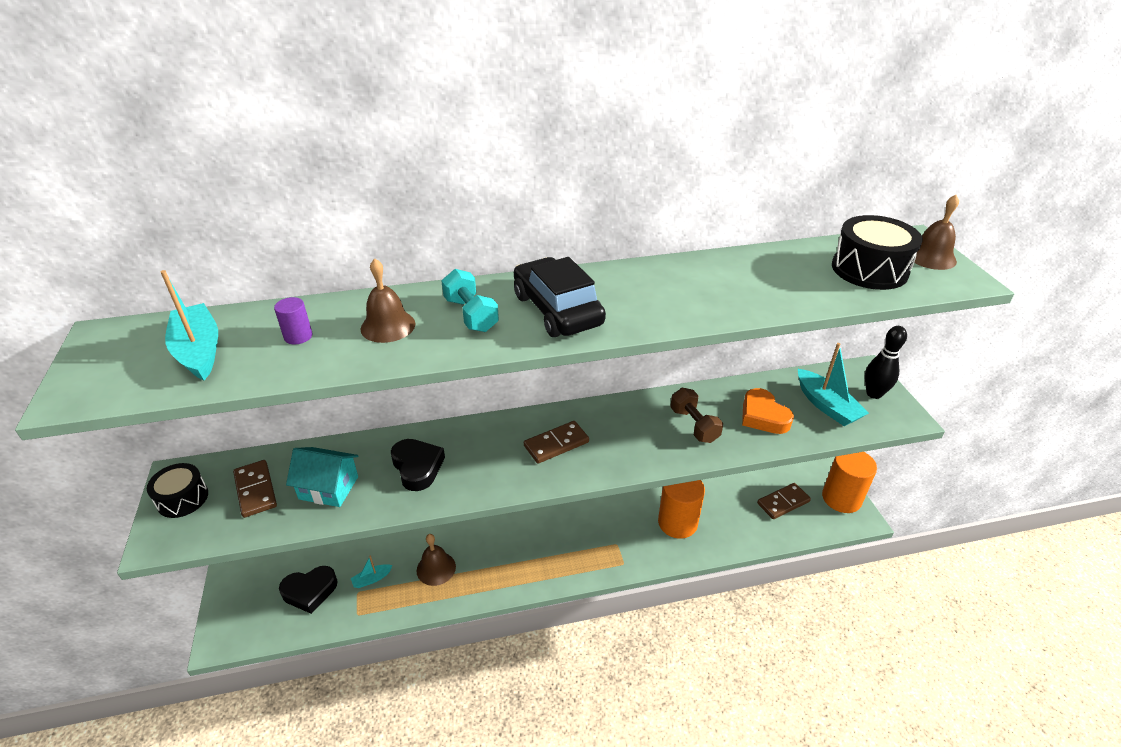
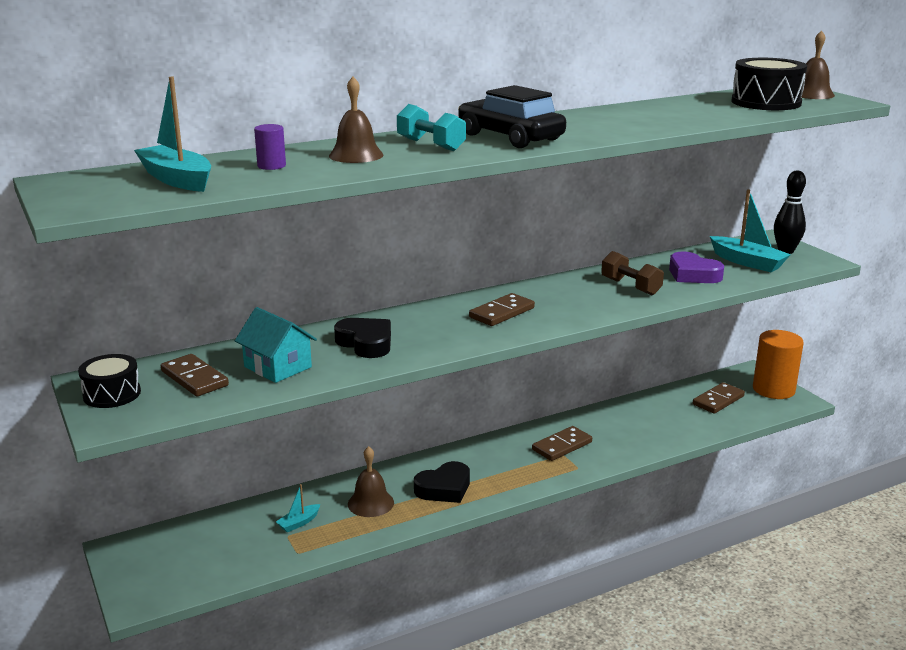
camera: 15 degrees left, 15 degrees down
(310, 591) = (228, 544): black heart -> black heart (444, 488)
(328, 488) = (278, 367): turquoise house -> turquoise house turned 45 degrees clockwise
(620, 533) = (562, 446): none -> brown domino
(677, 523) = (618, 430): orange cylinder -> none
(763, 416) = (693, 274): orange heart -> purple heart

